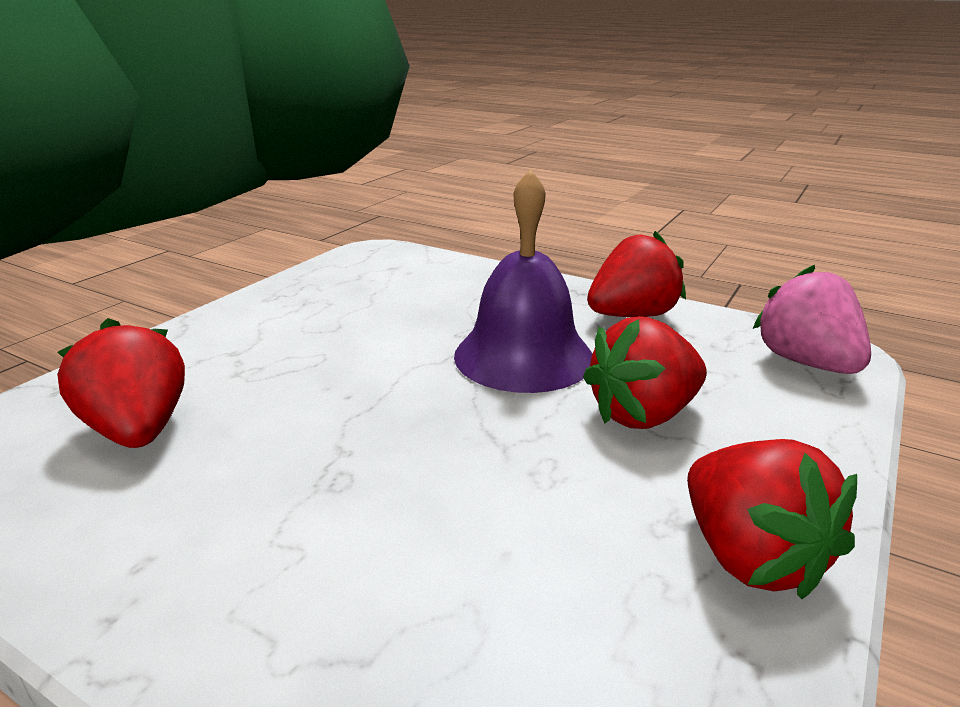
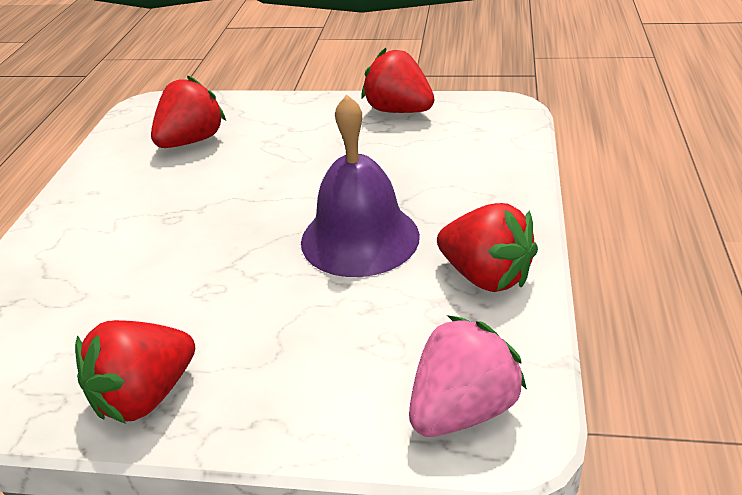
camera: 70 degrees right, 10 degrees up
(643, 415) = (301, 318): red strawberry -> red strawberry (399, 111)

